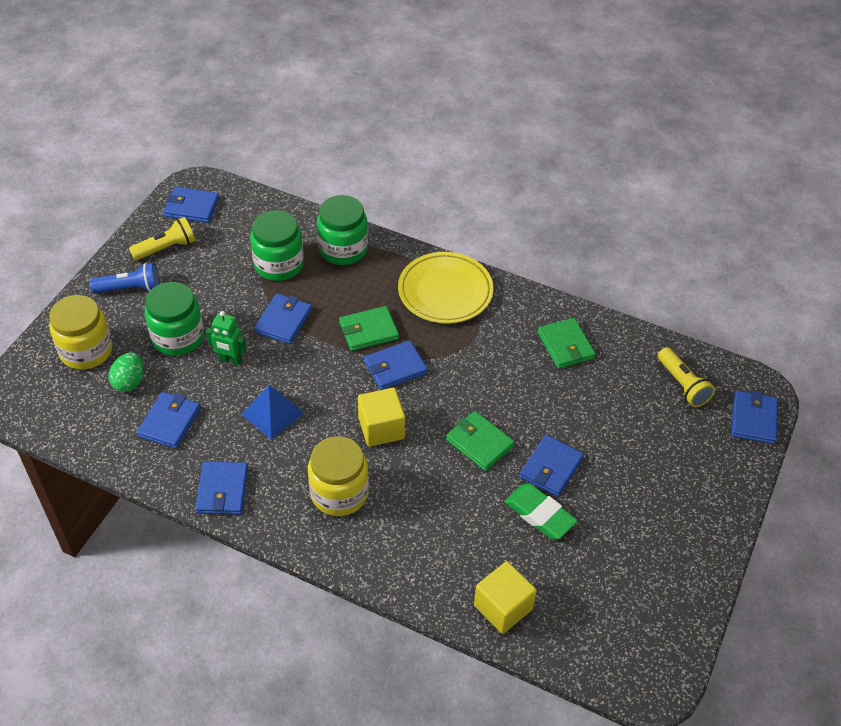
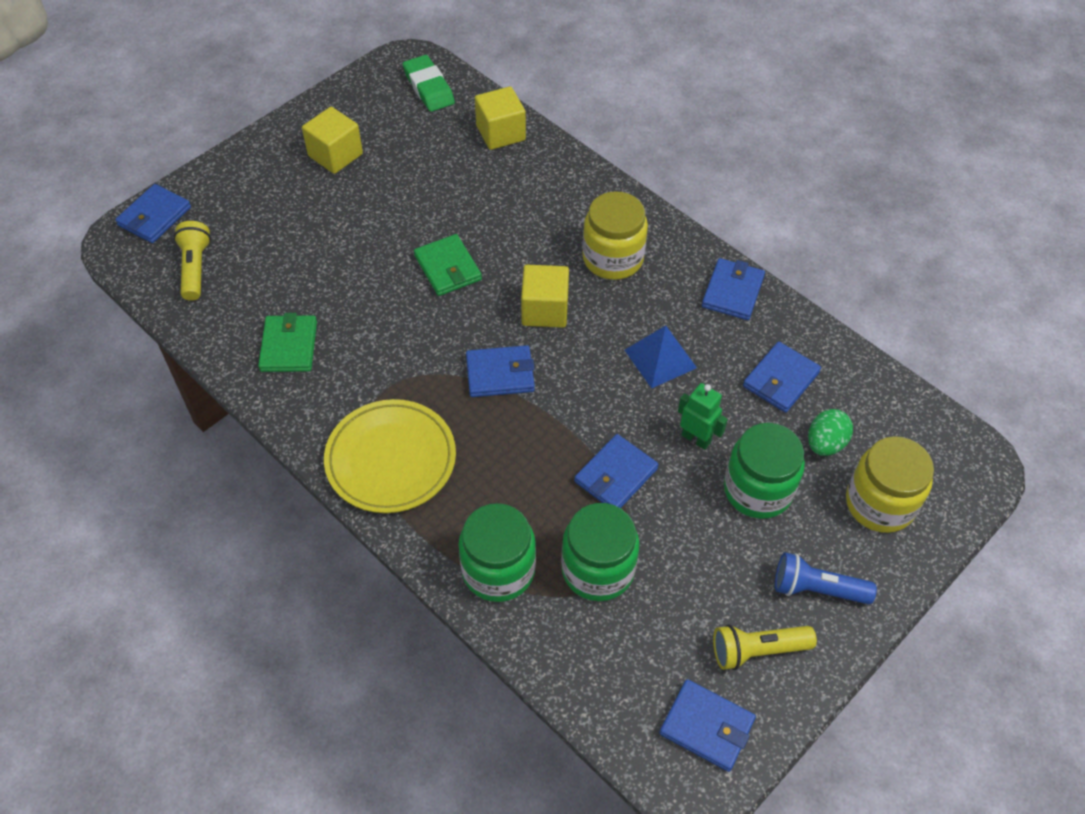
camera: 160 degrees left, 5 degrees up
(368, 331) = (512, 431): green wallet -> none
(539, 514) = (426, 191): green eraser -> green eraser (428, 87)
(551, 468) = (389, 226): blue wallet -> none
(647, 529) = (335, 155): none -> yellow cube

